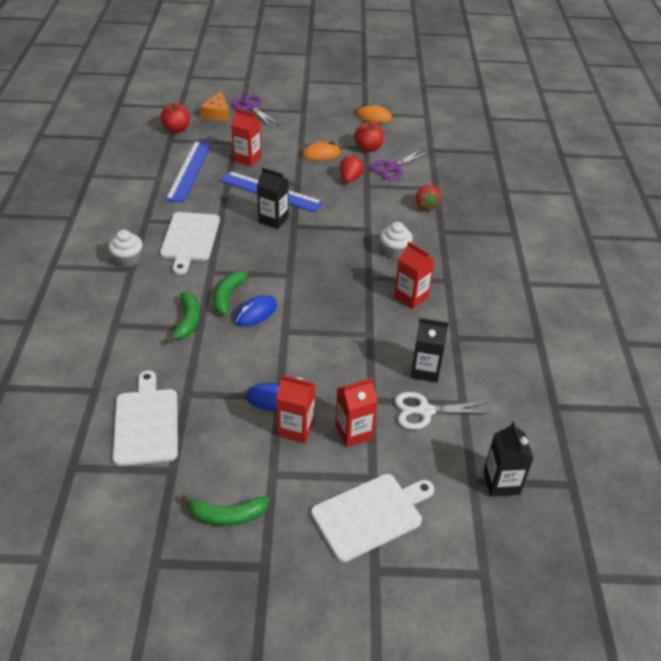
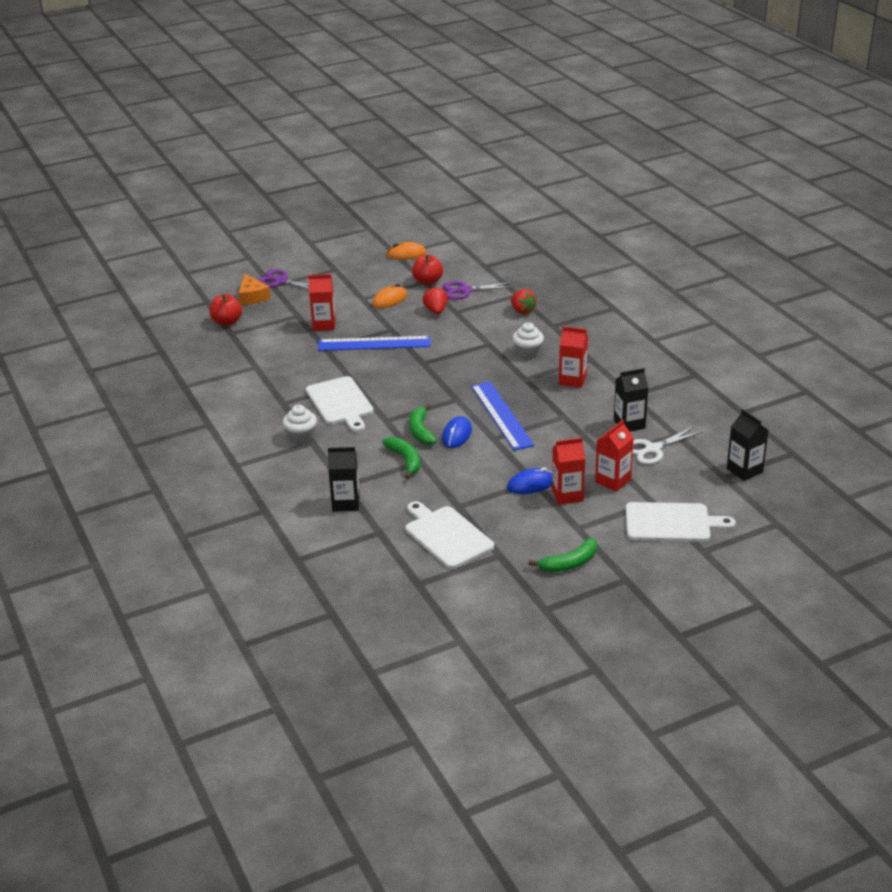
camera: 25 degrees left, 10 degrees down
(189, 170) = (279, 351): blue ruler -> blue ruler (501, 415)
(273, 220) = (400, 364): black carton -> black carton (346, 503)
(370, 515) = (671, 523): white cutting board -> white cutting board turned 60 degrees clockwise
(393, 168) = (465, 290): purple scissors -> purple scissors turned 60 degrees clockwise

